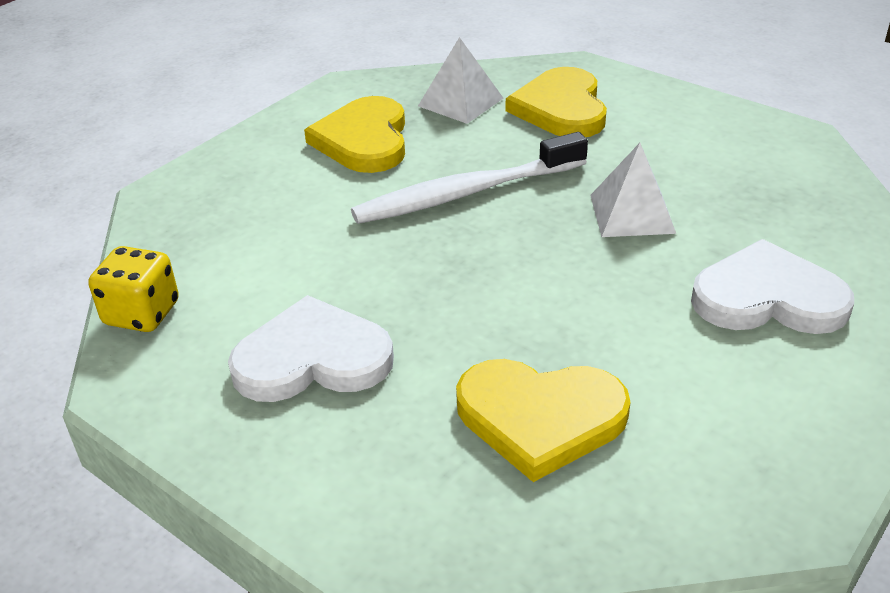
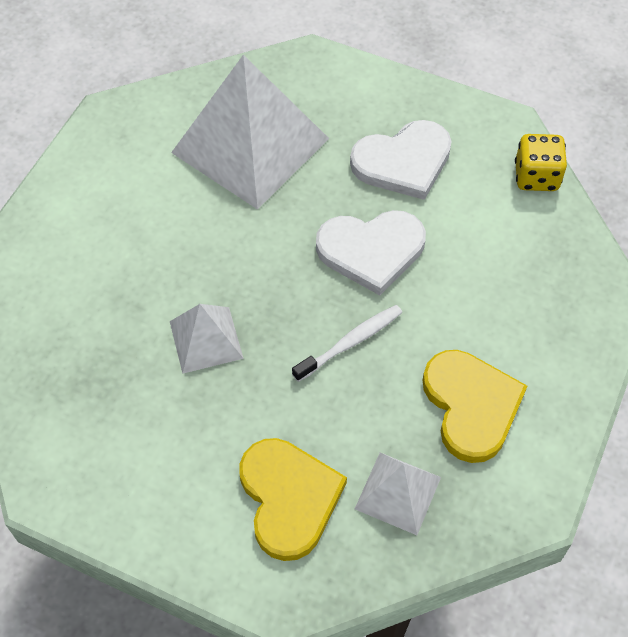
camera: 165 degrees right, 20 degrees up
(466, 193) = (350, 342): white toothbrush -> white toothbrush, size x0.60
(540, 417) = (250, 145): yellow heart -> white pyramid
(768, 297) = (104, 264): white heart -> white heart (371, 251)

